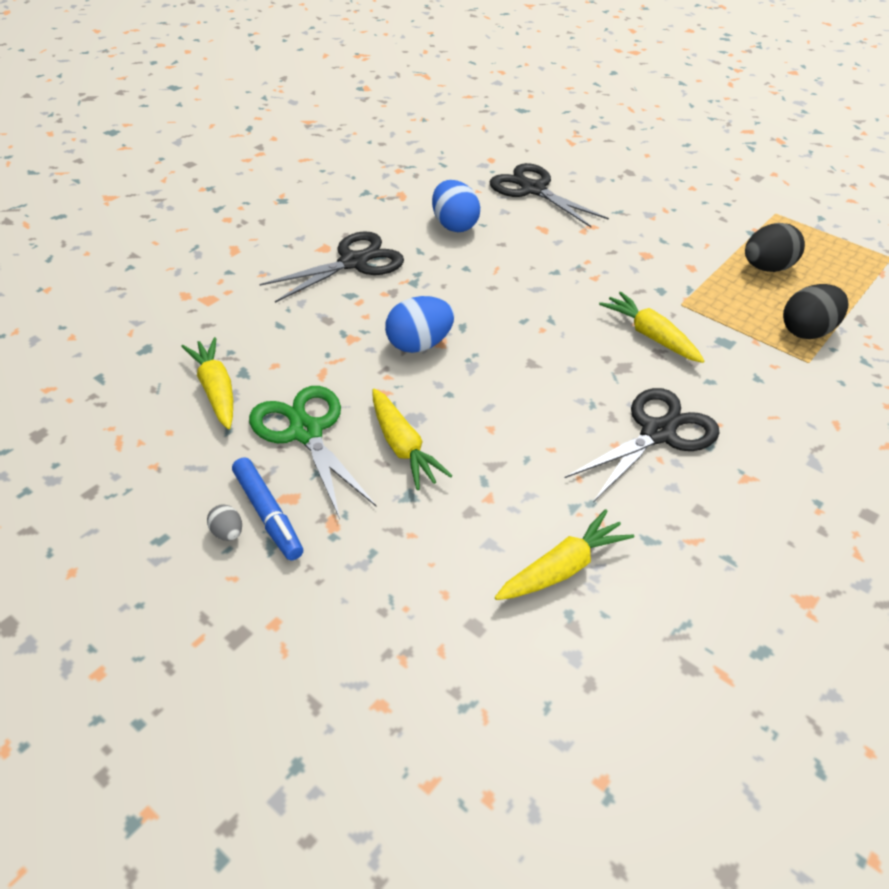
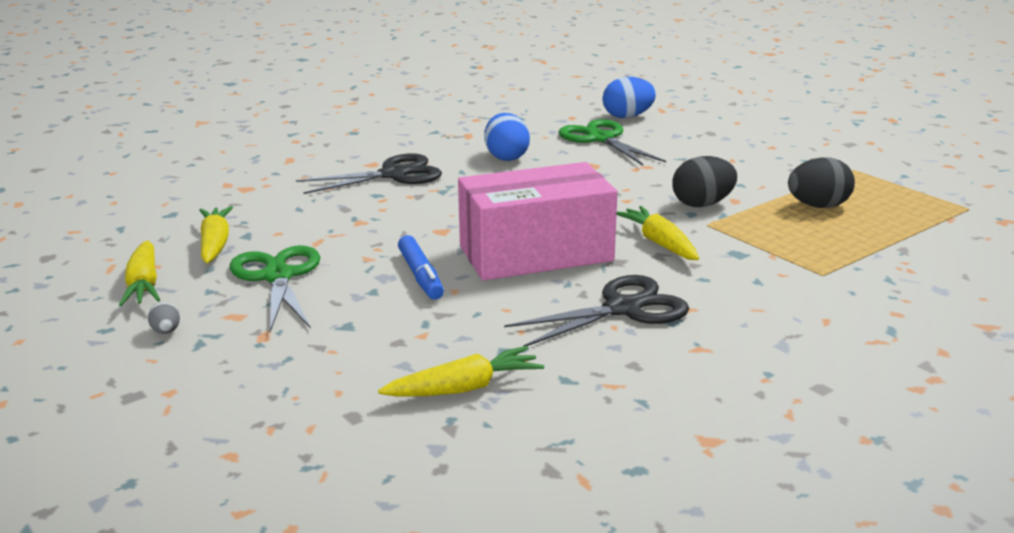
camera: 15 degrees right, 20 degrees down
(268, 514) = (209, 324): blue marker -> blue marker (420, 276)
(402, 447) = (361, 294): yellow carrot -> yellow carrot (144, 285)
(419, 344) = (421, 231): blue egg -> blue egg (627, 117)
(533, 189) = (601, 139): black scissors -> green scissors
(544, 365) = (536, 253): none -> pink box
(807, 331) = (835, 253): black egg -> black egg (702, 204)

